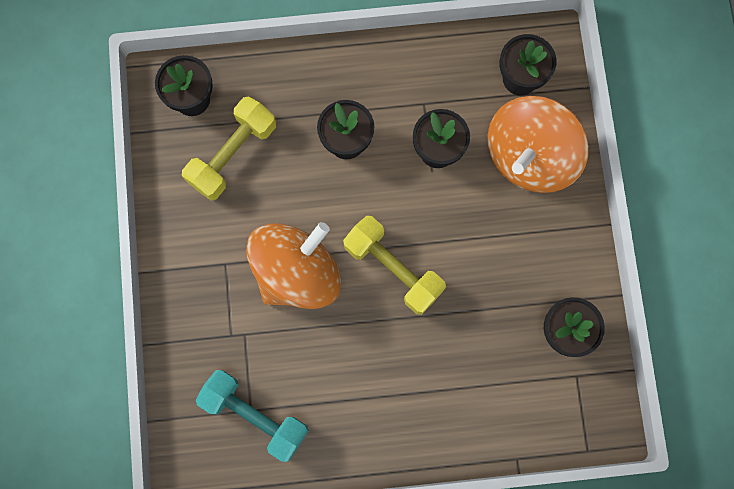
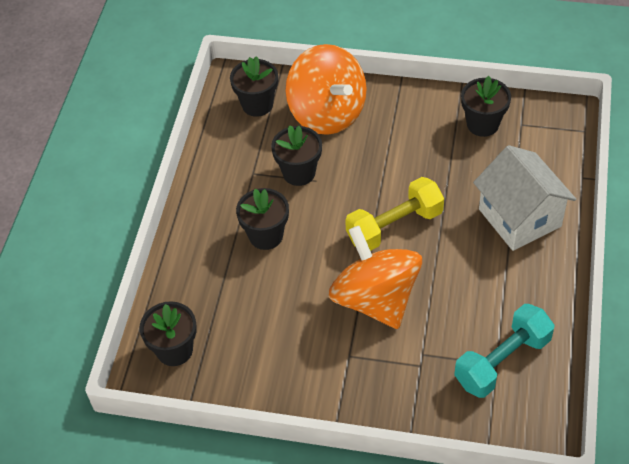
camera: 70 degrees left, 25 degrees down
(233, 155) = (244, 327): yellow dumbbell -> none
(440, 399) = (519, 218): none -> white house

